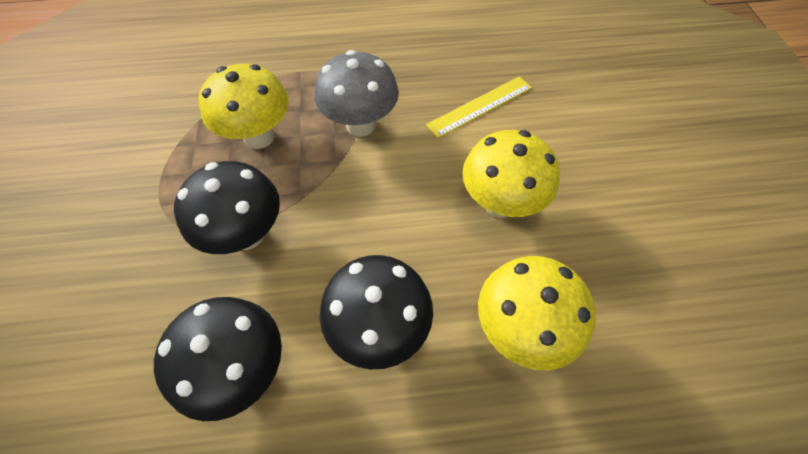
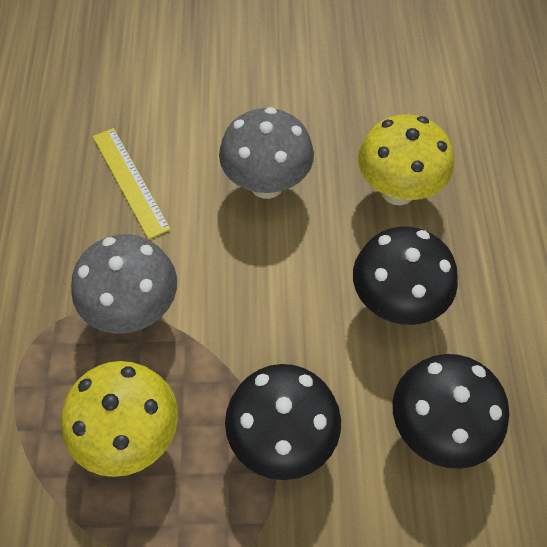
camera: 85 degrees left, 0 degrees up
(499, 203) = (266, 184): yellow mushroom -> grey mushroom

